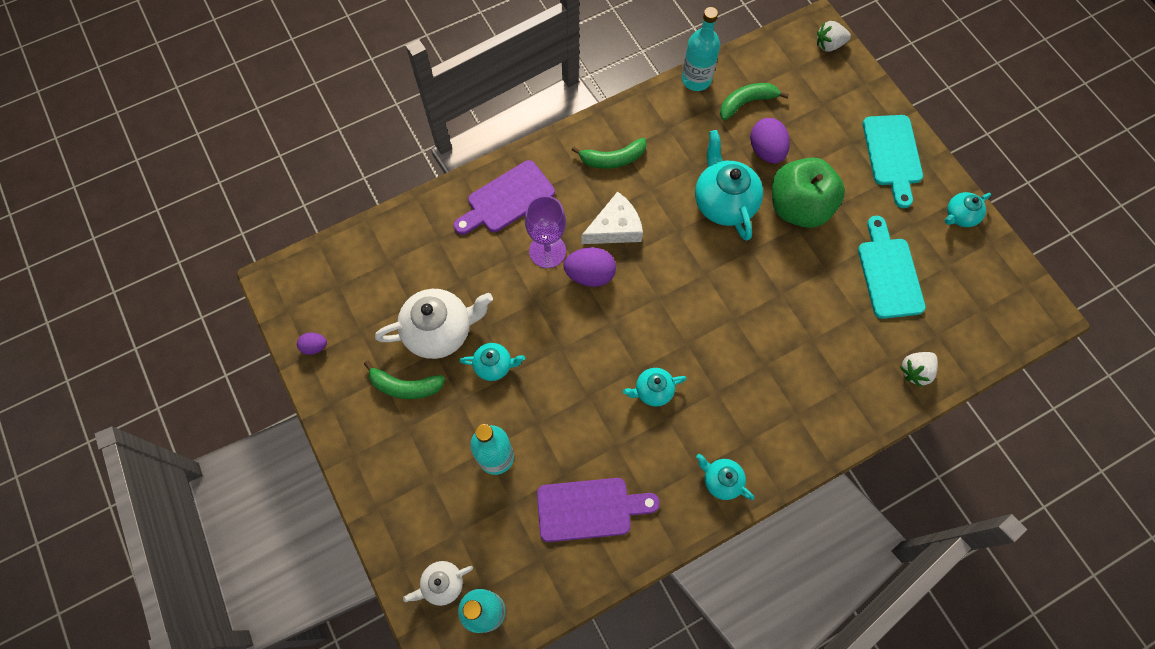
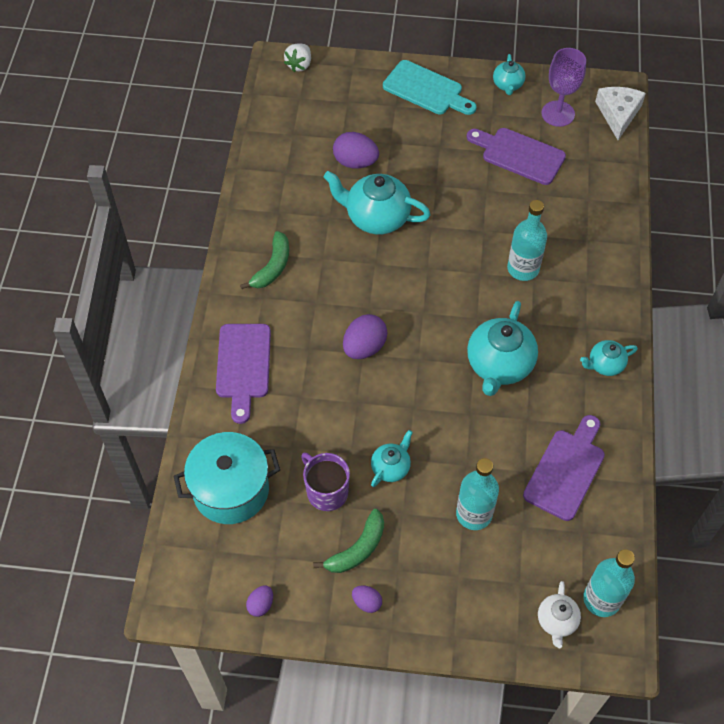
camera: 55 degrees left, 10 degrees down
(364, 422) = (367, 602): none -> purple egg
(395, 263) = (231, 490): none -> turquoise pot
(439, 331) = (326, 491): white teapot -> purple mug
(547, 251) = (317, 365): purple goblet -> purple goblet (558, 114)
(615, 227) = (336, 304): white cheese -> white cheese (618, 114)
(653, 391) = (499, 365): turquoise teapot -> turquoise teapot, size x1.85
(696, 79) = (251, 166): turquoise bottle -> turquoise bottle (523, 268)
(746, 103) = (302, 147): green banana -> none
(798, 207) = (421, 173): green apple -> none
(888, 273) = (519, 155): turquoise cutting board -> purple cutting board
(915, 371) = (606, 190): white strawberry -> none

